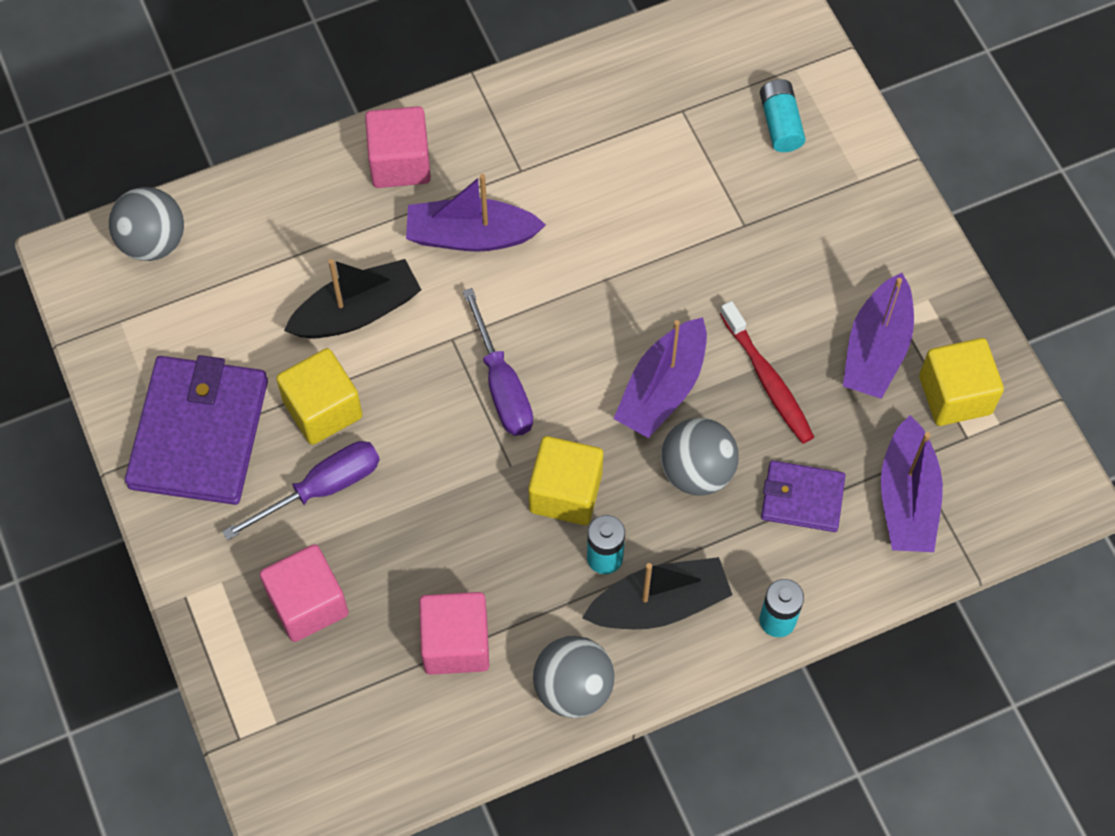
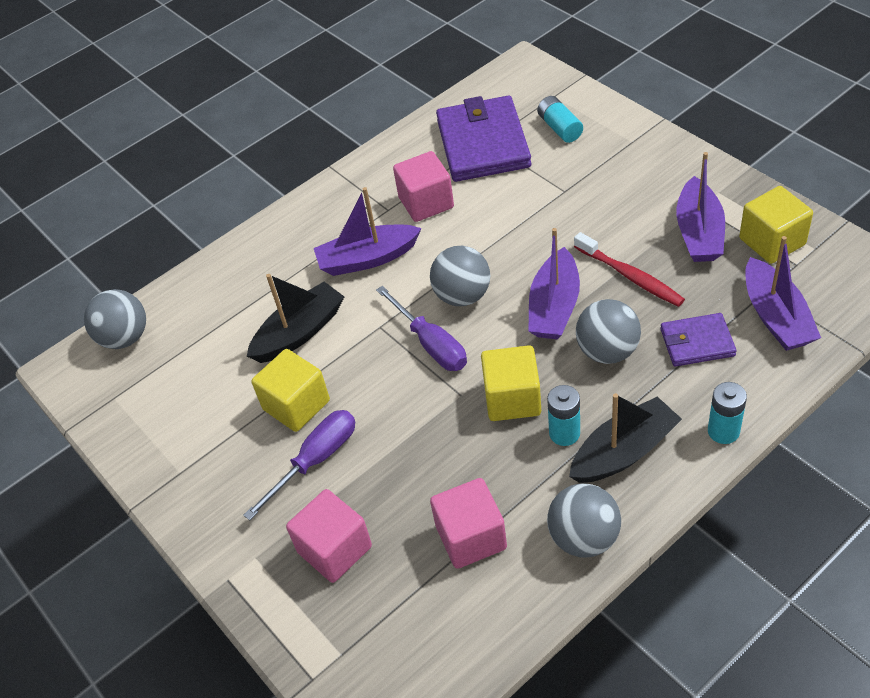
camera: 10 degrees left, 15 degrees down
(199, 434) = (201, 454): purple wallet -> purple wallet (483, 144)
(400, 162) = (297, 232): pink cube -> pink cube (426, 203)
(563, 332) = (462, 296): none -> grey ball

